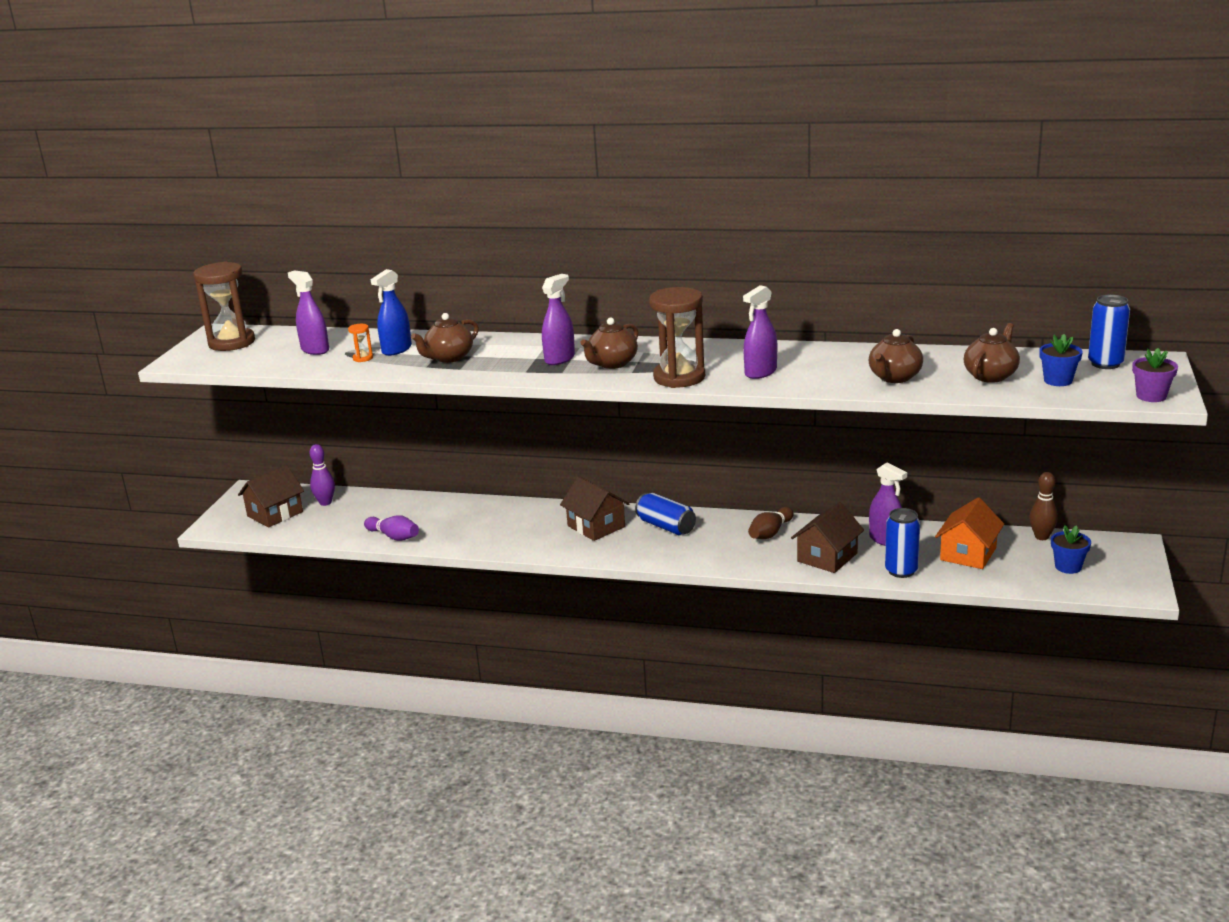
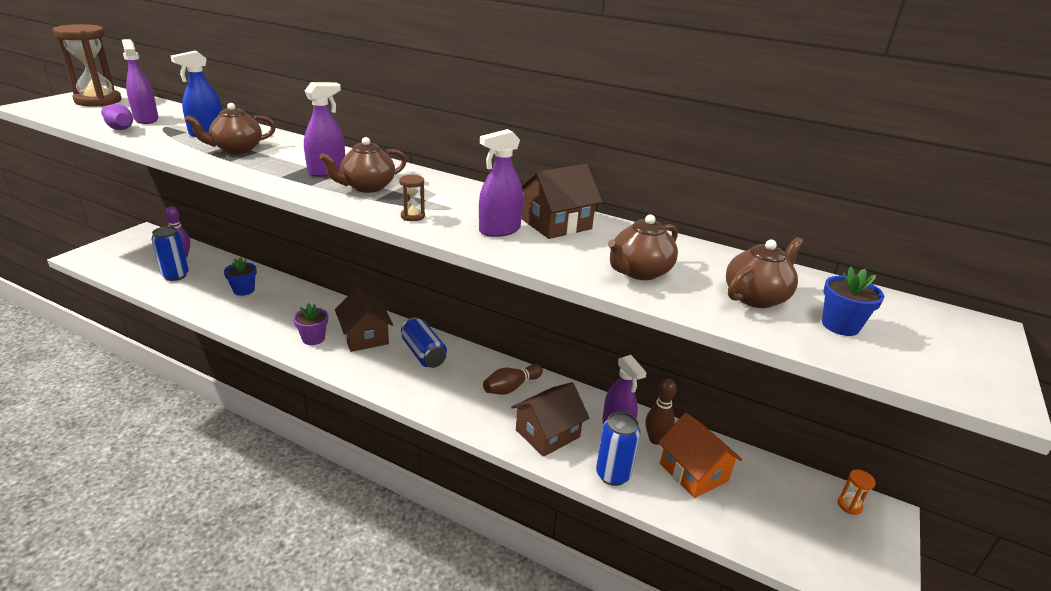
camera: 10 degrees right, 5 degrees up
(275, 514) = (136, 257): brown house -> brown house (556, 224)
(363, 358) = (169, 134): orange hourglass -> orange hourglass (849, 505)
(393, 536) = (198, 301): purple bowling pin -> purple bowling pin (119, 127)
(679, 377) = (412, 216): brown hourglass -> brown hourglass, size x0.42
(968, 554) = (693, 472): orange house -> orange house turned 75 degrees counterclockwise
(1041, 537) = (781, 472): brown bowling pin -> brown bowling pin (655, 439)
(1068, 567) = (798, 525): blue flower pot -> blue flower pot (244, 290)
(1105, 364) = (910, 315): blue can -> blue can (175, 276)
(1151, 396) = (967, 384): purple flower pot -> purple flower pot (313, 338)

